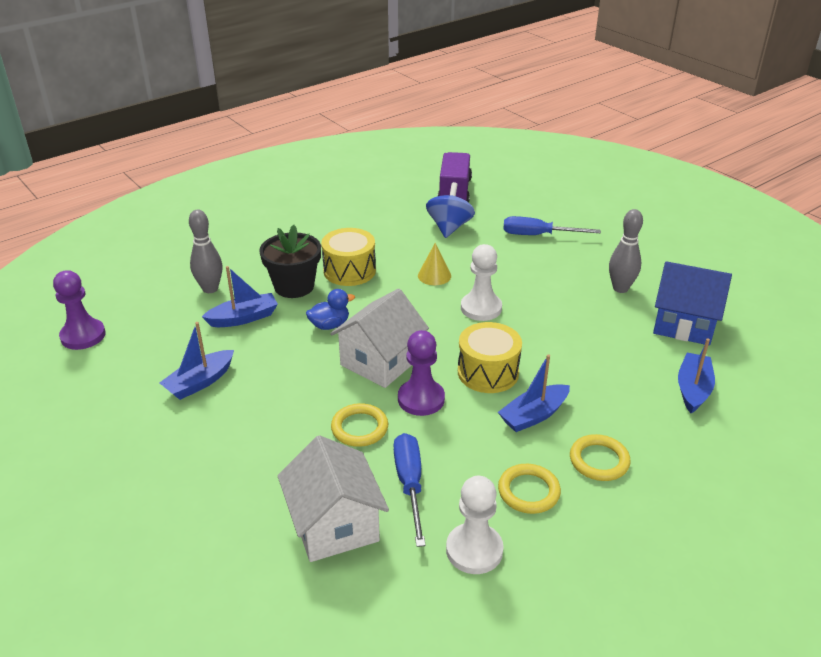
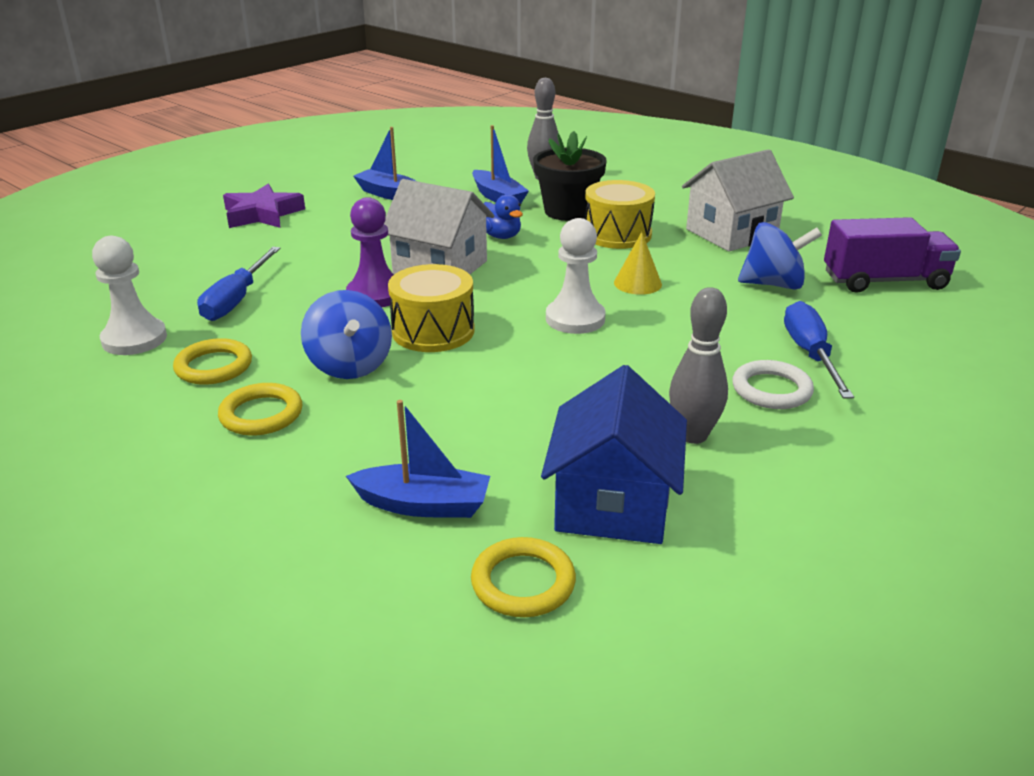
camera: 80 degrees right, 5 degrees down
(83, 336) = (448, 146): purple pawn -> none
(207, 475) = (262, 214): none -> purple star
(334, 524) = (188, 270): white house -> white house (731, 233)
(359, 428) = (325, 268): yellow ring -> yellow ring (523, 582)
(410, 484) = (236, 300): blue screwdriver -> blue screwdriver turned 120 degrees clockwise
(534, 415) = (350, 365): blue boat -> blue spinning top
(575, 255) = (771, 390): none -> white ring

